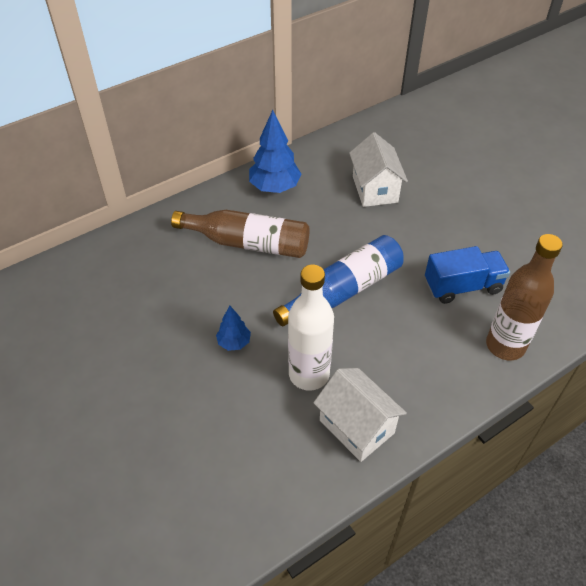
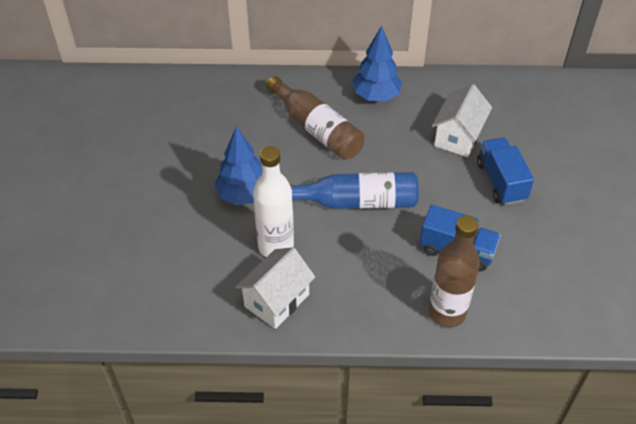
camera: 35 degrees right, 0 degrees up
(234, 342) = (243, 195): blue tree -> blue tree, size x1.83
(356, 426) = (276, 300): white house -> white house turned 45 degrees clockwise
(442, 209) = (501, 181): none -> blue truck

